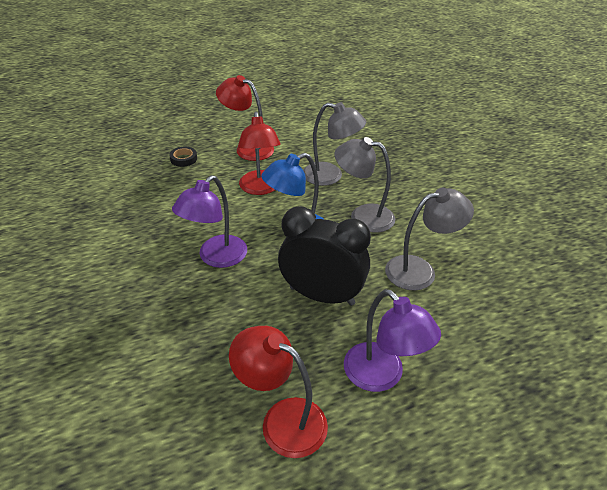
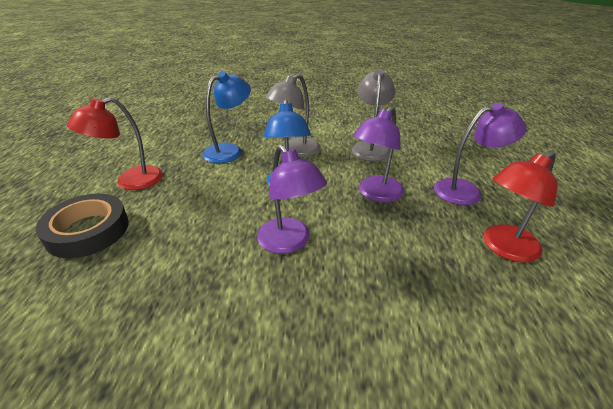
camera: 65 degrees left, 5 degrees down
(183, 159) = (88, 230): black tape -> black tape, size x2.13
(260, 188) = (207, 190): red lamp -> none
(322, 296) = (376, 194): black clock -> purple lamp
(330, 176) = (229, 150): grey lamp -> blue lamp

